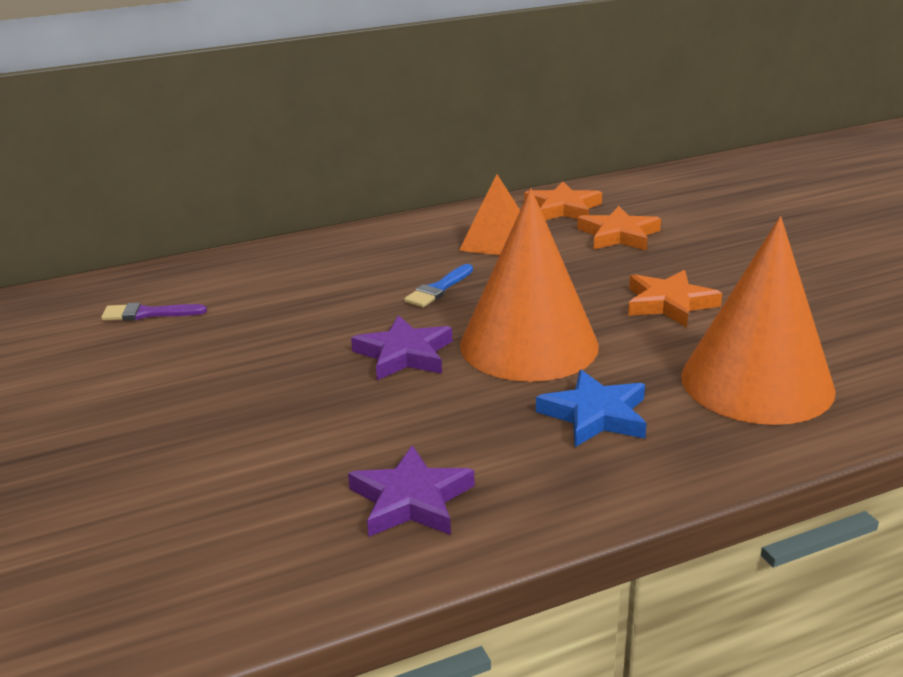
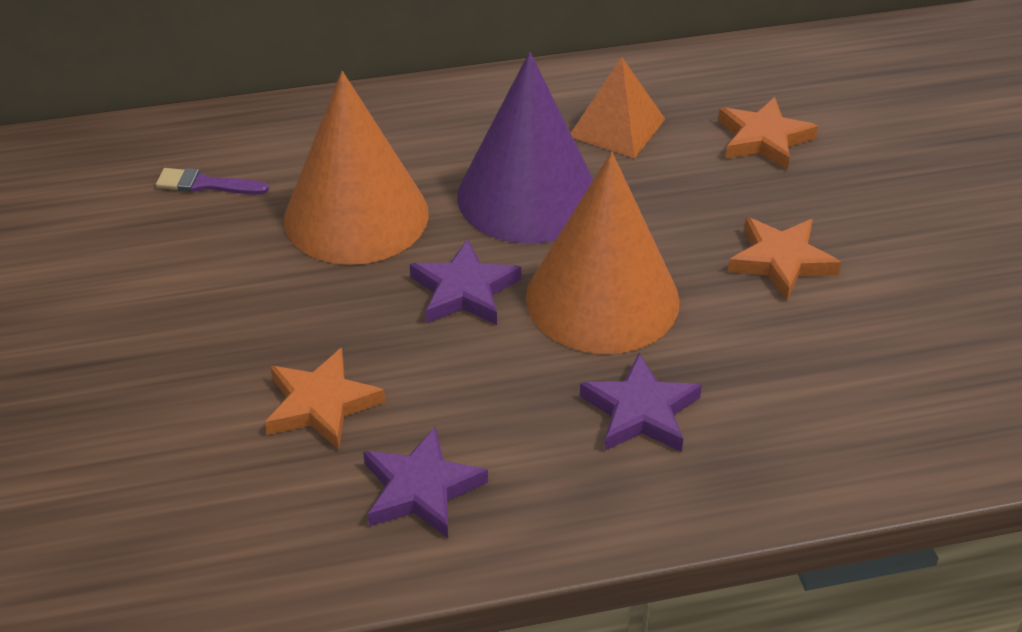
camera: 10 degrees right, 15 degrees up
(438, 289) = (528, 196): blue brush -> purple cone
(562, 208) = (712, 82): orange star -> orange star (321, 404)
(595, 415) = (640, 411): blue star -> purple star
(757, 382) = (832, 395): orange cone -> orange cone (356, 215)

